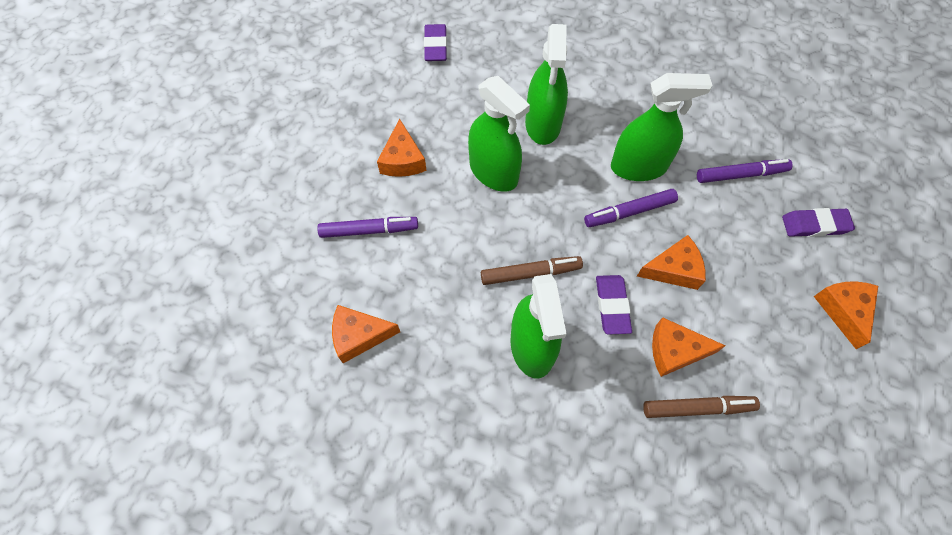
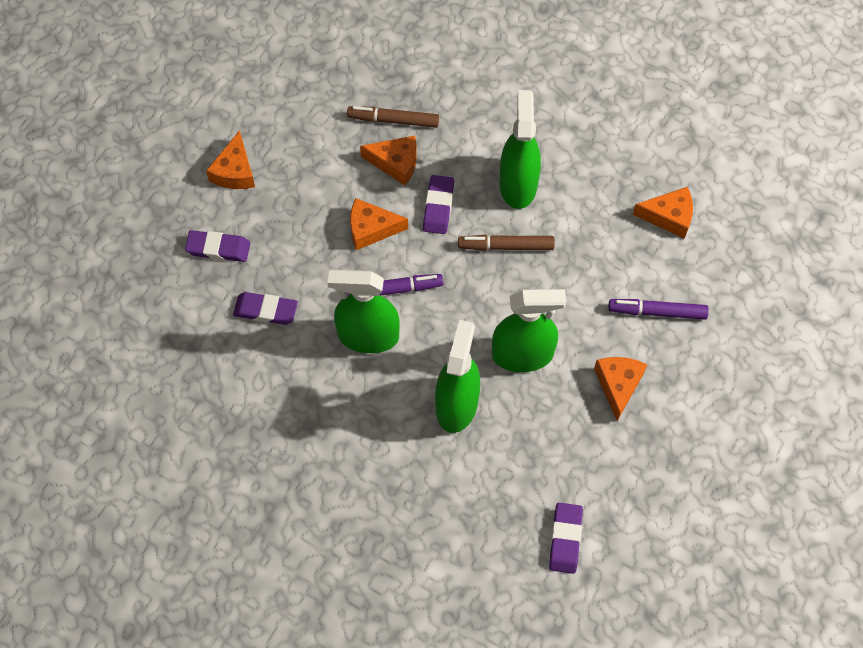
camera: 170 degrees left, 0 degrees up
(493, 172) = (522, 355): green spray bottle -> green spray bottle turned 120 degrees clockwise
(741, 175) = (265, 310): purple marker -> purple eraser

